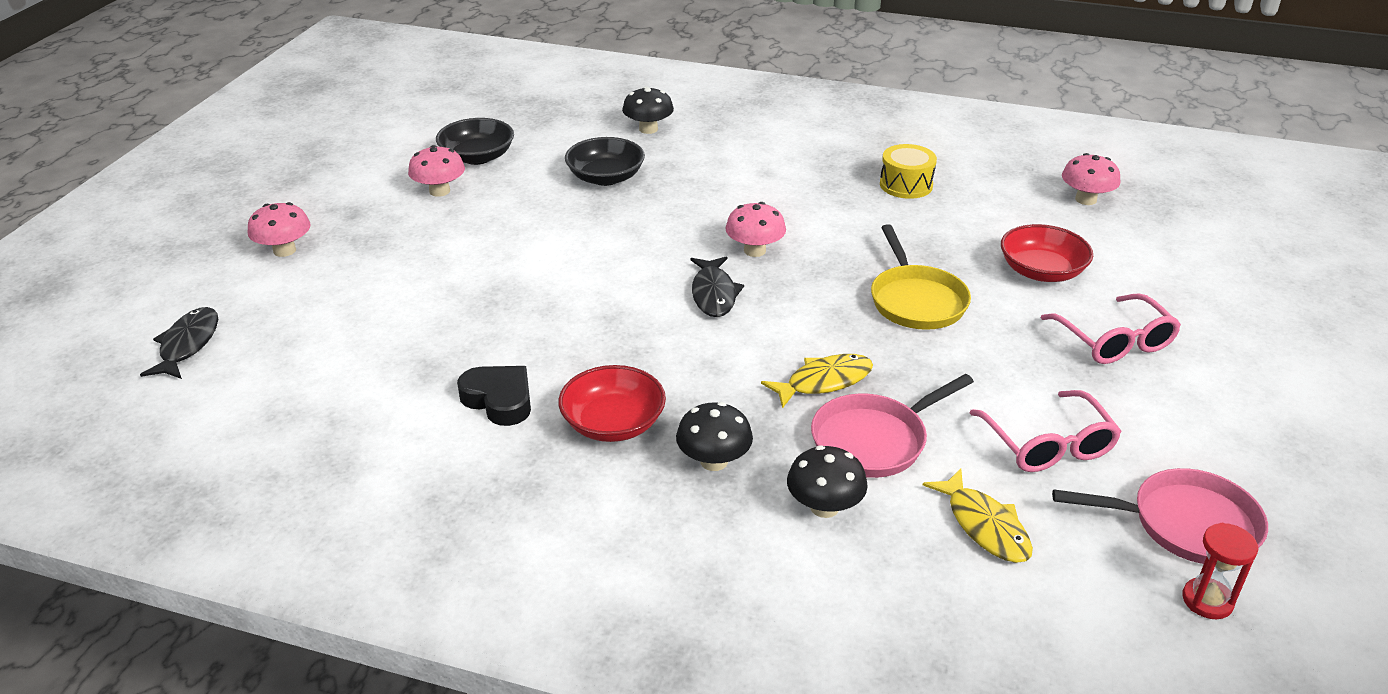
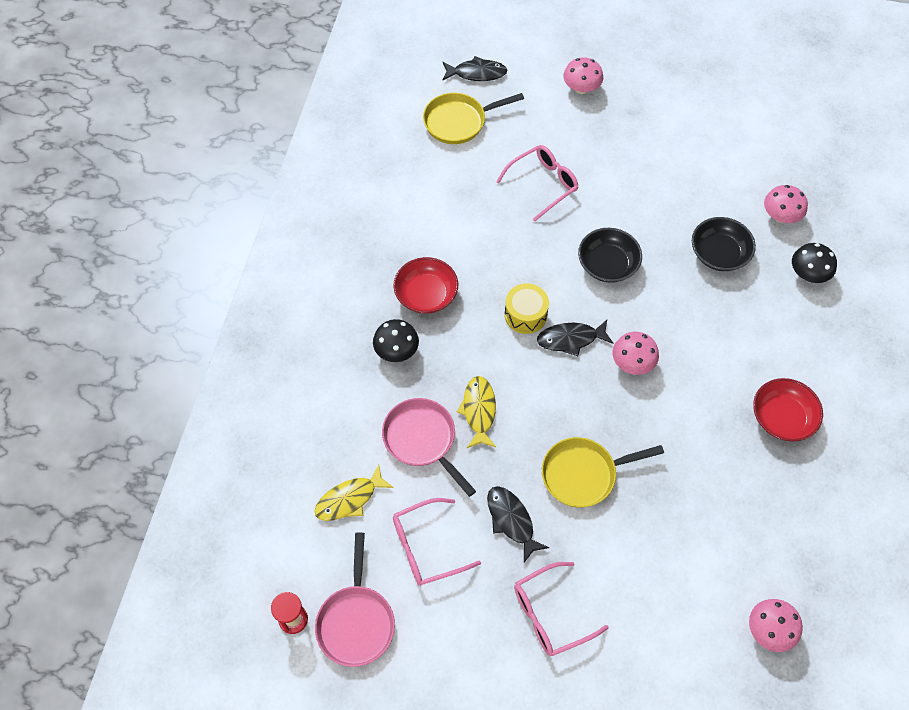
camera: 85 degrees right, 25 degrees up
(279, 370) = (458, 122): none -> yellow pan
(439, 191) = (674, 153): pink mushroom -> pink mushroom (780, 216)
(444, 297) = (543, 184): none -> pink glasses
(477, 157) = (730, 166): black bowl -> black bowl (607, 264)
(499, 400) = (442, 233): black heart -> none
(824, 382) = (479, 411): yellow fish -> yellow fish turned 150 degrees counterclockwise
(824, 507) = (361, 411): black mushroom -> none
(906, 185) = (760, 476): yellow drum -> yellow drum (525, 315)
(991, 363) = (511, 521): none -> black fish
(1041, 271) = (640, 573): red bowl -> red bowl (782, 418)

